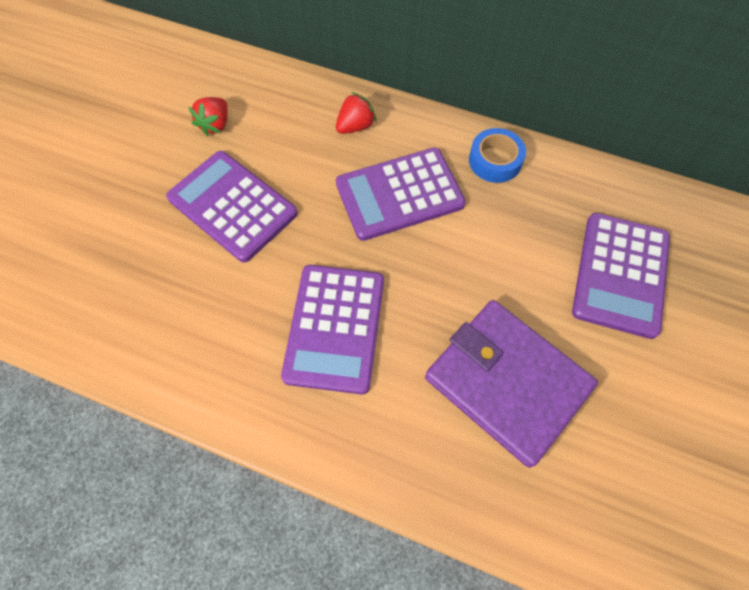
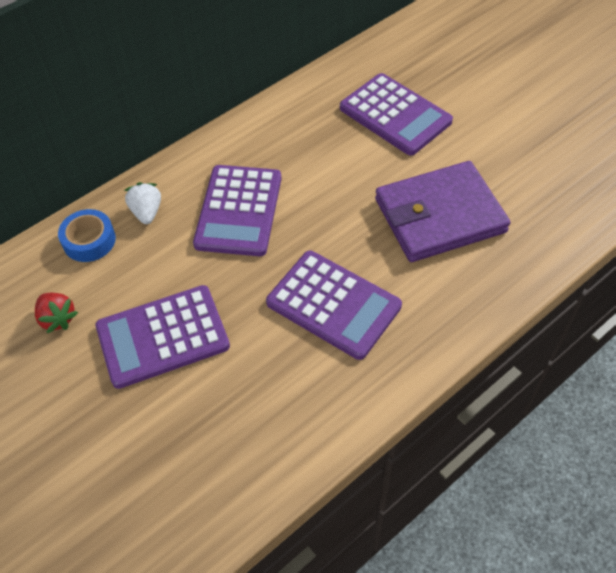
camera: 60 degrees left, 10 degrees down
(355, 126) = (147, 212): red strawberry -> white strawberry
(495, 161) = (252, 138): blue tape -> blue tape (89, 240)

